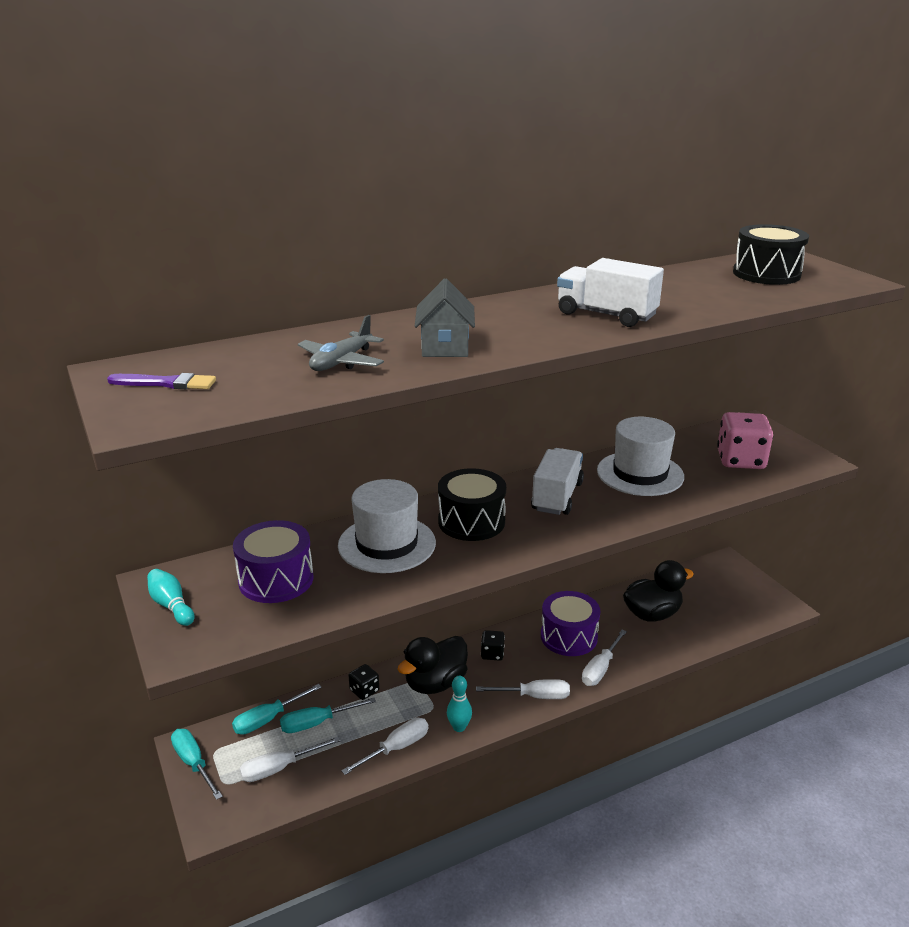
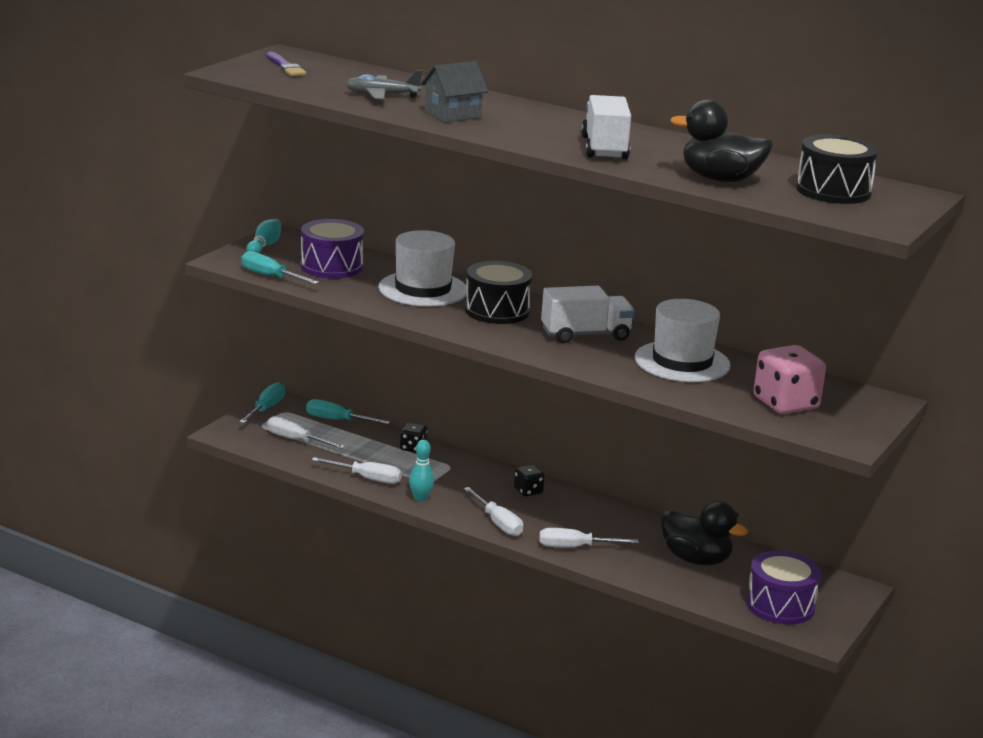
camera: 55 degrees right, 5 degrees down
(317, 723) = (356, 440): turquoise screwdriver -> turquoise screwdriver (270, 276)
(435, 683) = (458, 475): black duck -> black duck (720, 179)
(568, 637) = (601, 522): purple drum -> purple drum (780, 605)

